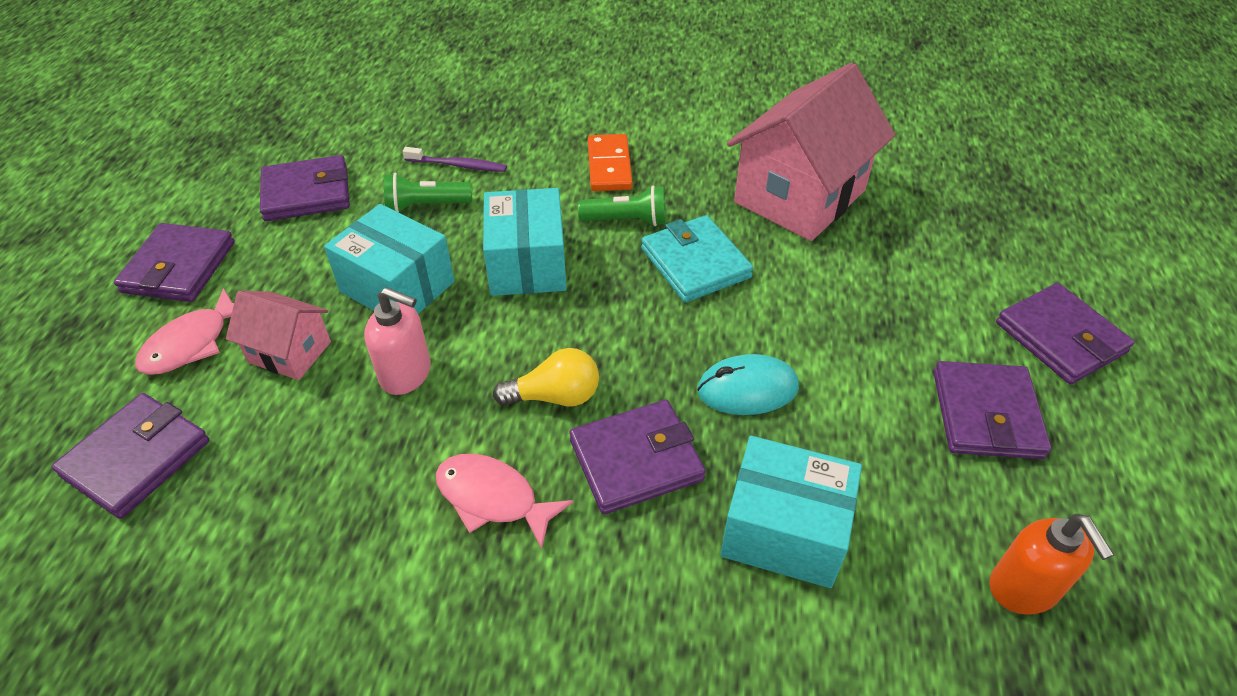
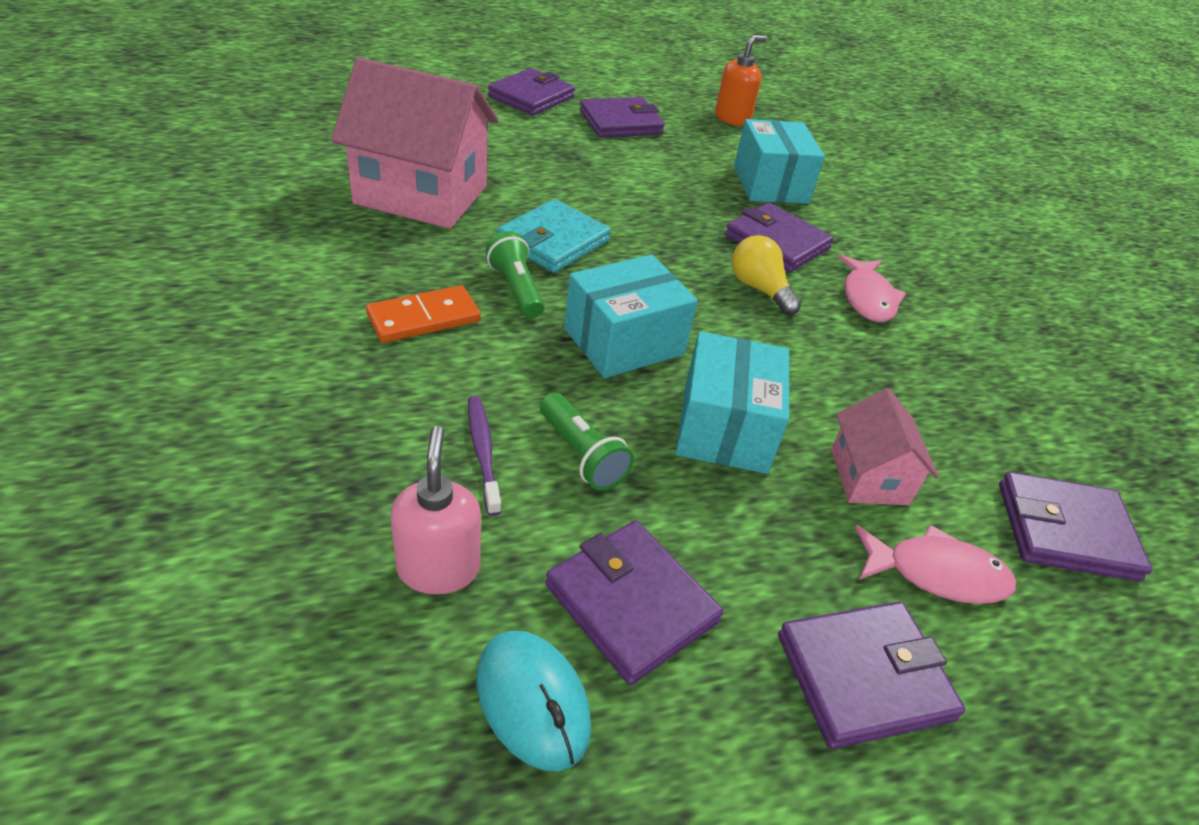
camera: 120 degrees left, 5 degrees down
(406, 374) = (815, 380): pink soap dispenser -> pink soap dispenser (438, 568)
(747, 389) = (674, 204): turquoise mouse -> turquoise mouse (532, 701)

